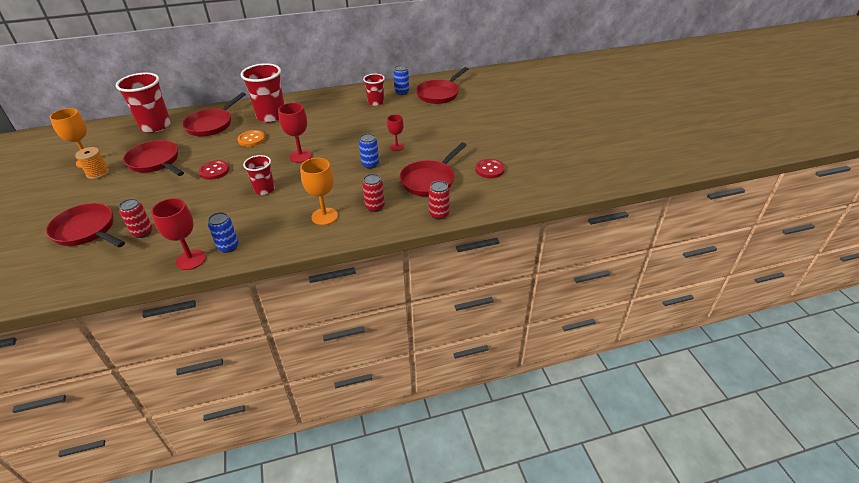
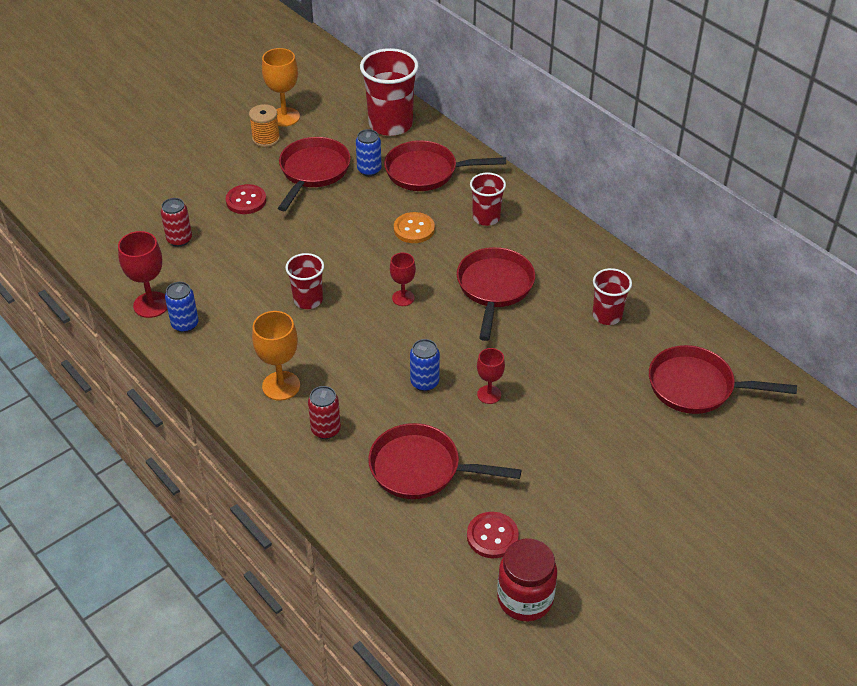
camera: 65 degrees right, 5 degrees up
(87, 231) = (163, 196): red pan -> red pan (494, 288)
(214, 171) = (322, 233): red button -> red button (246, 201)
(271, 116) = (486, 218): red cup -> red cup, size x0.58
(300, 156) = (403, 298): red goblet -> red goblet, size x0.63
(402, 92) = (666, 334): blue can -> blue can (369, 170)
(439, 214) = (343, 509): red can -> none
(533, 170) = (525, 599): none -> red jar

